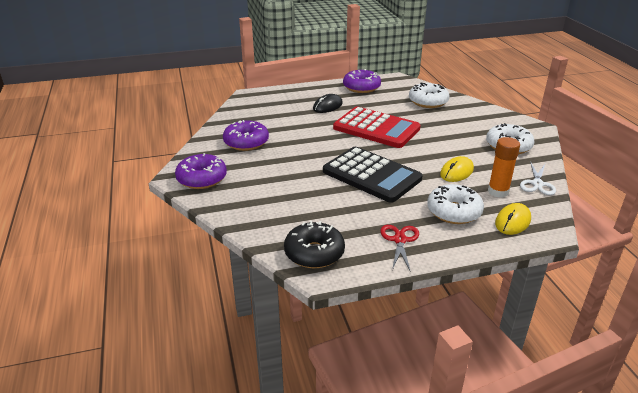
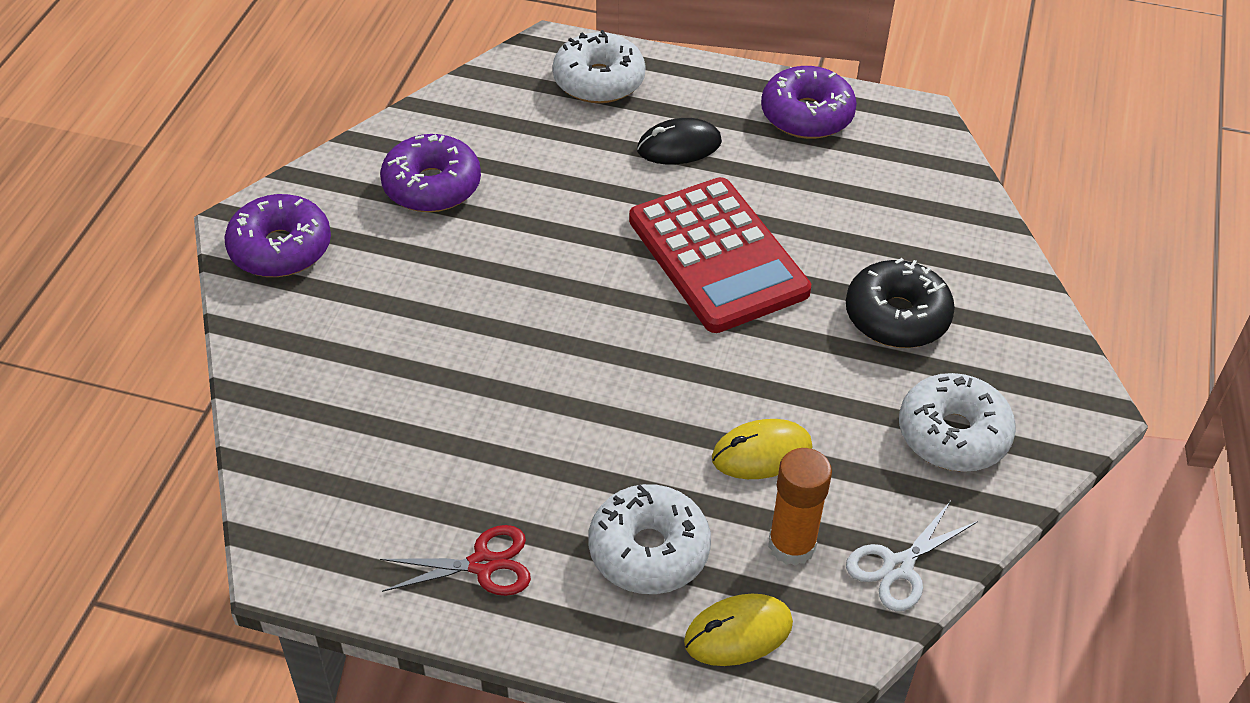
camera: 30 degrees right, 15 degrees up
(314, 253) = (315, 516): black donut -> black donut (897, 316)
(371, 175) = (584, 381): black calculator -> none
(399, 240) = (482, 564): red scissors -> red scissors turned 45 degrees clockwise
(428, 102) = (912, 221): white donut -> white donut (599, 81)

